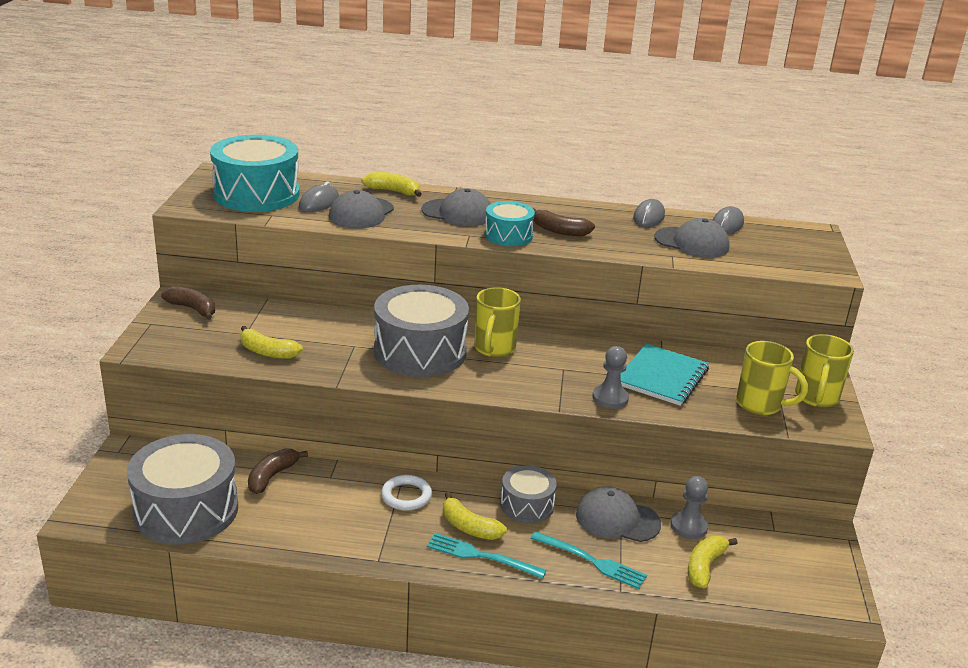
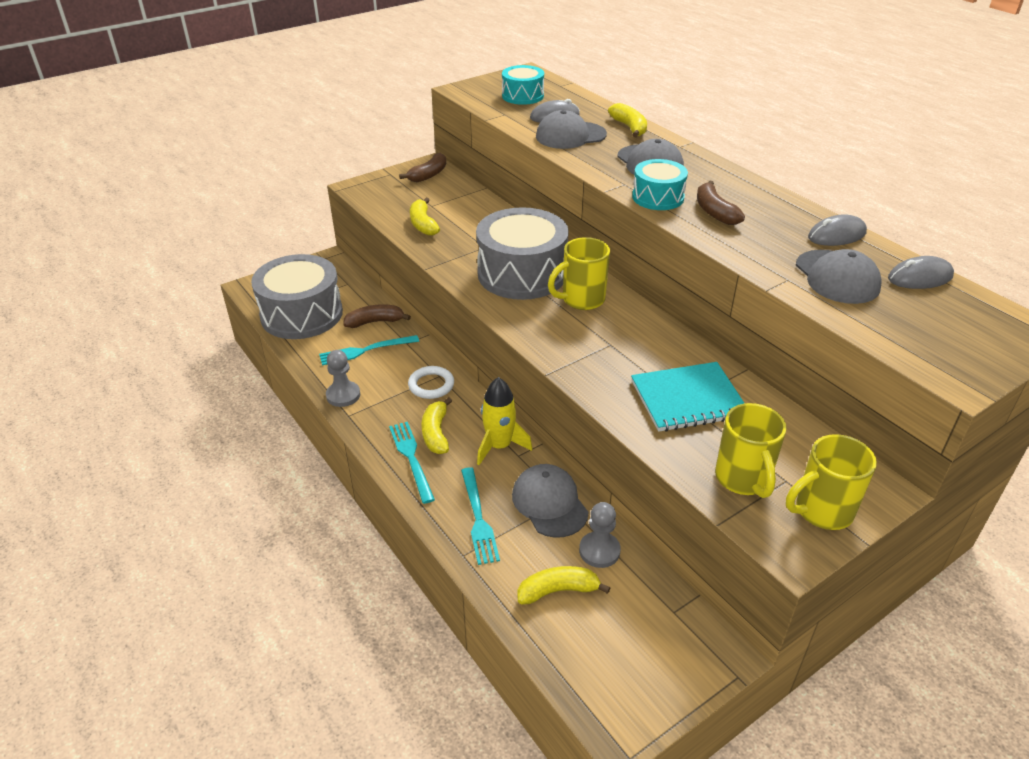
camera: 50 degrees right, 10 degrees up
(193, 309) = (428, 175): brown banana -> brown banana turned 45 degrees clockwise
(256, 194) = (522, 96): turquoise drum -> turquoise drum, size x0.55
(303, 504) = (364, 351): none -> turquoise fork
(527, 505) = (499, 446): grey drum -> yellow rocket
(610, 398) = (607, 389): grey pawn -> grey pawn (343, 395)

